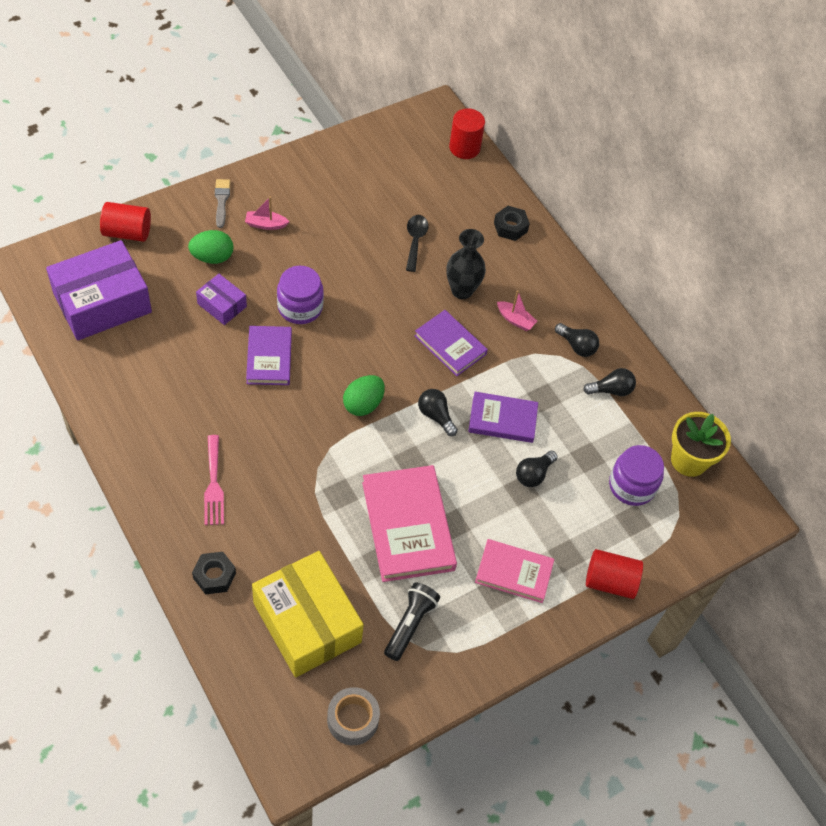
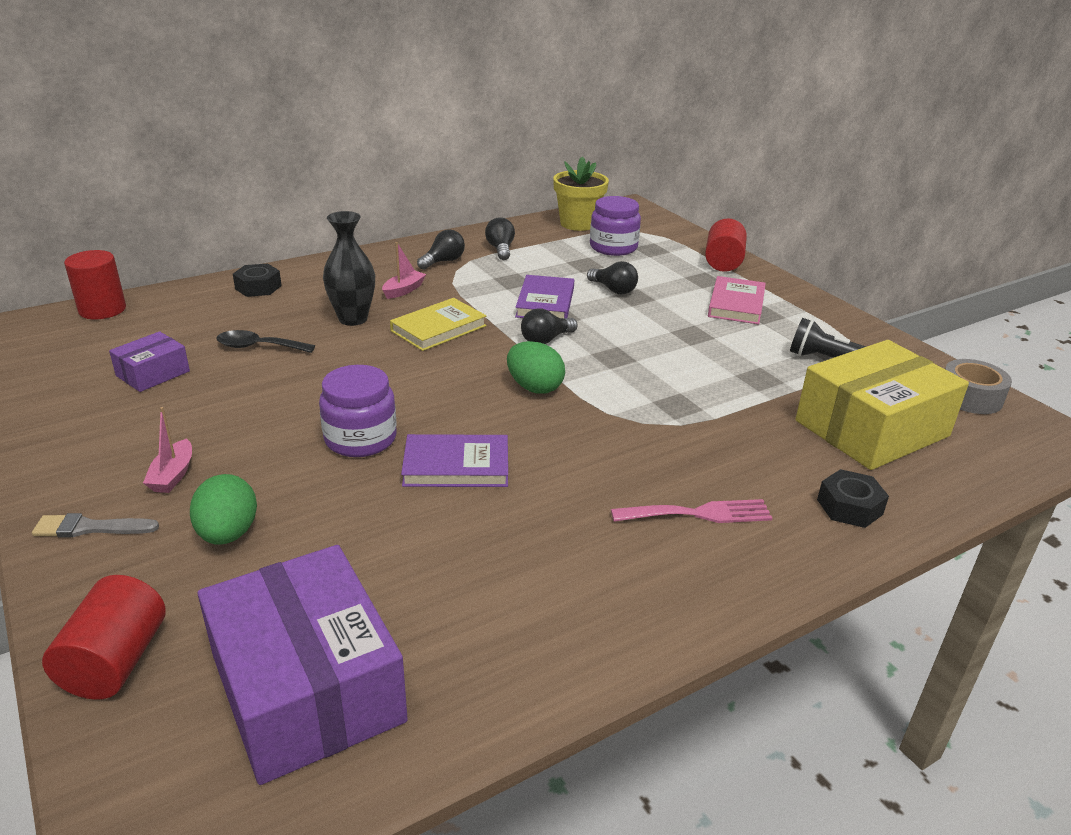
camera: 85 degrees left, 25 degrees down
(222, 305) = (342, 518): purple box -> purple box (153, 373)
(408, 526) = (705, 360): pink book -> none
(450, 345) = (438, 328): purple book -> yellow book

